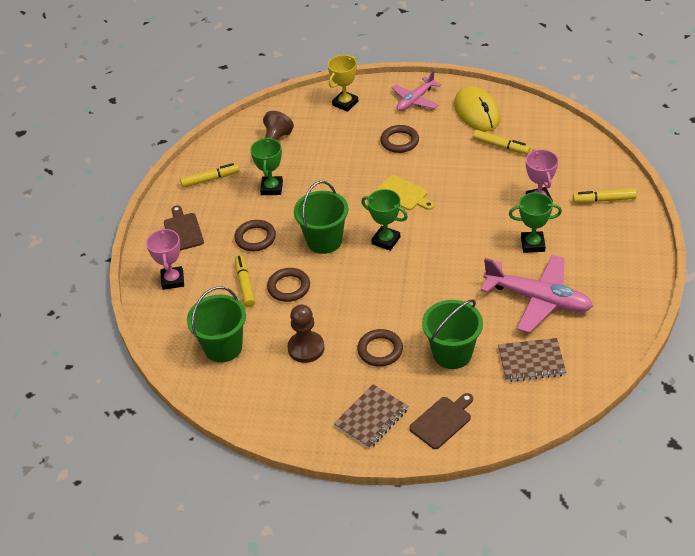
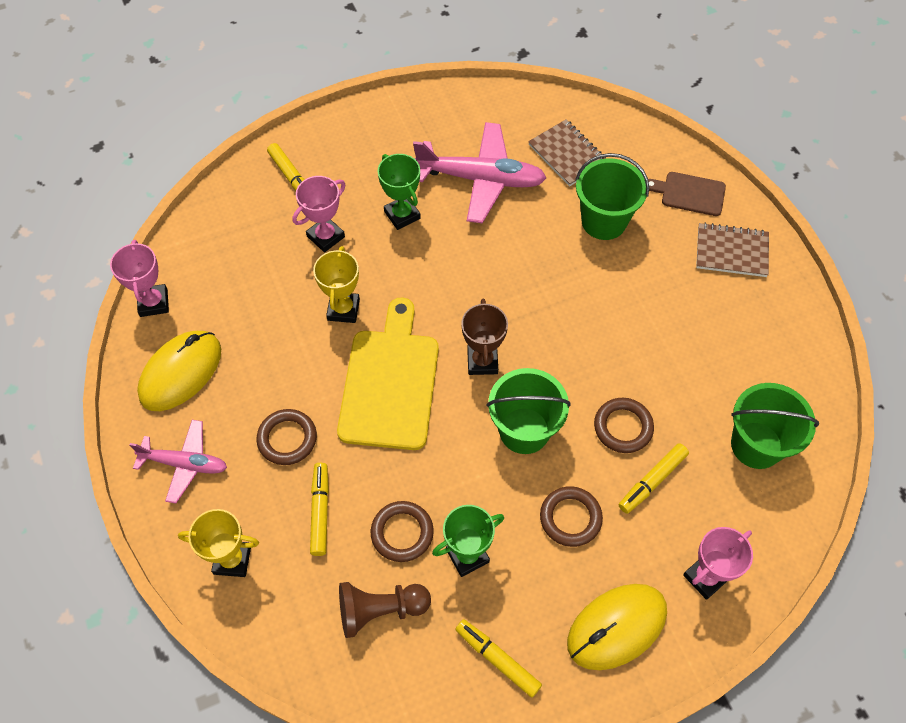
camera: 125 degrees left, 15 degrees up
(183, 230) = (616, 627): brown cutting board -> yellow mouse
(306, 348) = (694, 357): brown pawn -> none
(380, 350) = (645, 286): brown ring -> brown ring (402, 533)
(386, 240) = (482, 361): green trophy -> brown trophy
(403, 194) = (390, 383): yellow cutting board -> yellow cutting board, size x1.88
(472, 191) = (343, 309): none -> yellow trophy
(501, 146) = (242, 314): yellow marker -> yellow marker (320, 511)
(536, 113) = (153, 303): none -> pink trophy
(538, 299) = (481, 179): pink plane -> pink plane turned 105 degrees clockwise

